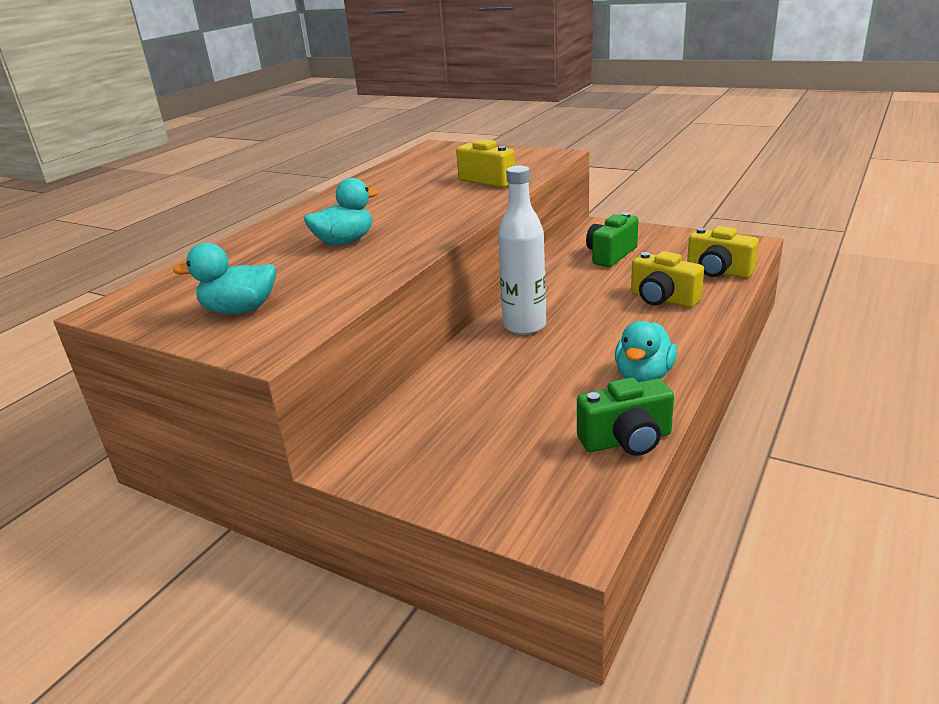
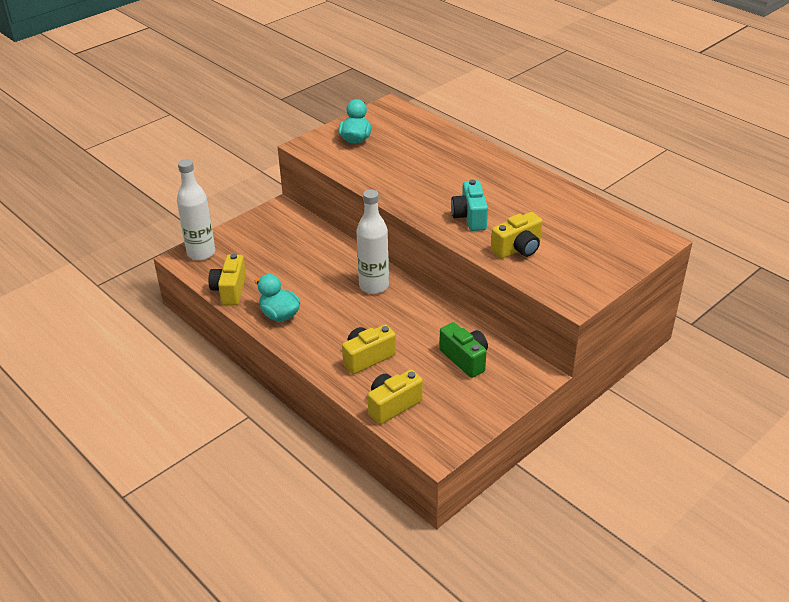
camera: 105 degrees right, 10 degrees up
(344, 242) = (429, 174): turquoise duck -> none
(441, 206) = (470, 217): none -> turquoise camera
(545, 517) = (201, 253): none -> white bottle
(626, 440) = (230, 290): green camera -> yellow camera

